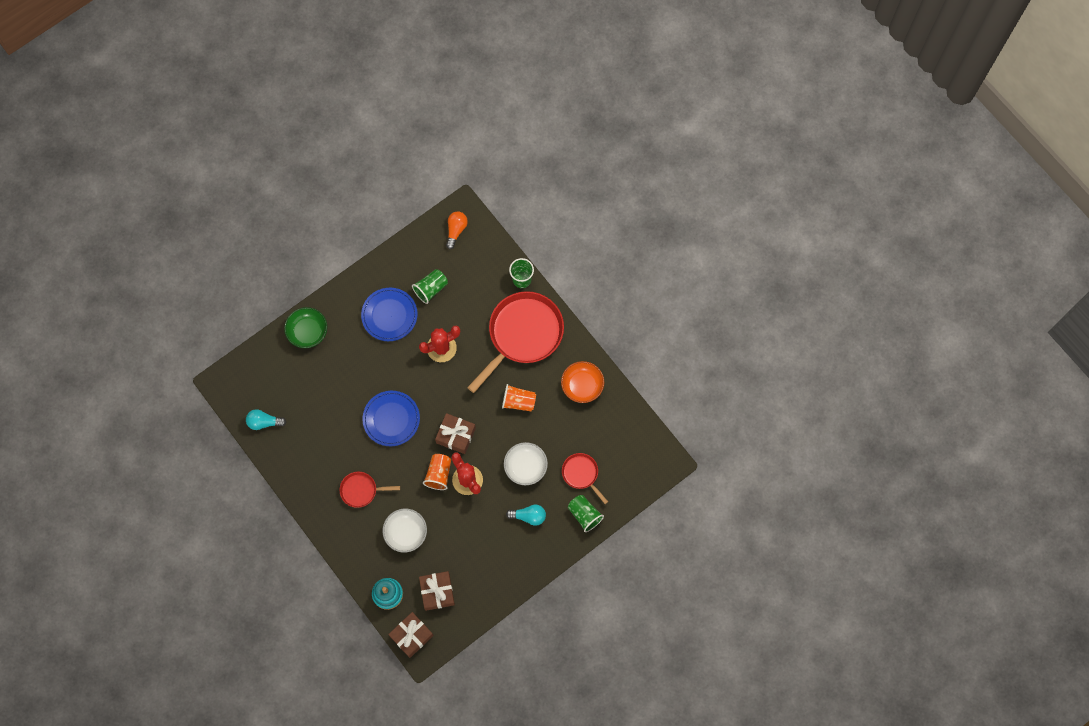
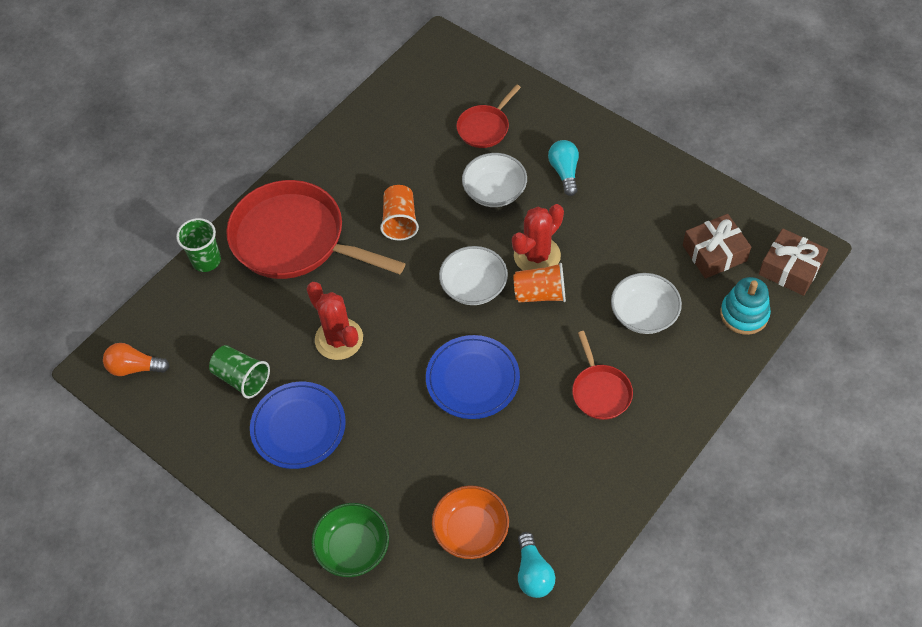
camera: 100 degrees left, 15 degrees down
(456, 435) = (474, 286): brown gift -> white bowl
(582, 385) = (357, 153): orange bowl -> orange bowl (471, 530)
(584, 515) = (540, 112): green cup -> none

